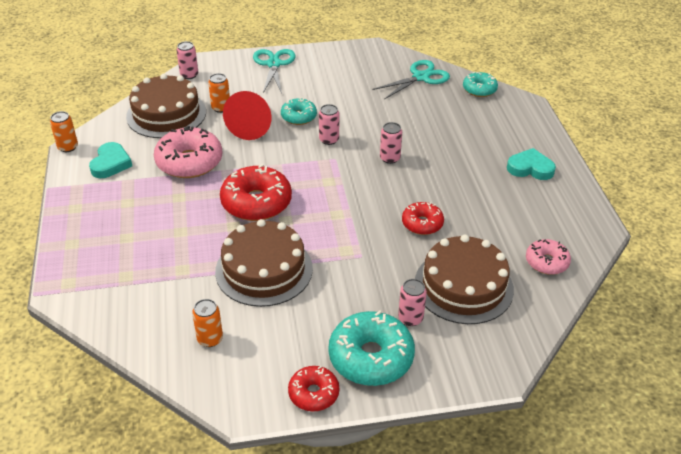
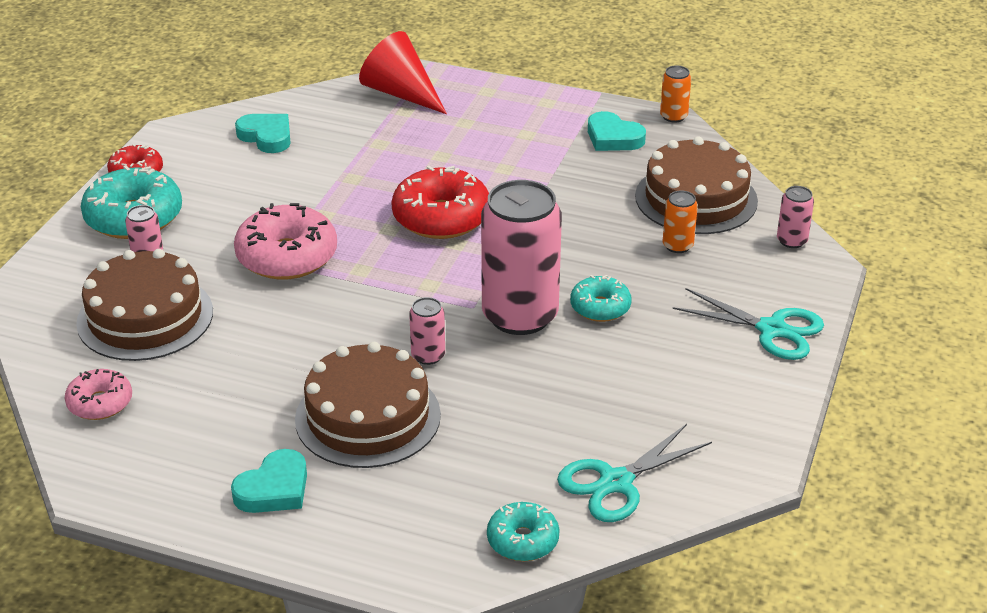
camera: 120 degrees right, 5 degrees down
(189, 162) = (568, 191): pink donut -> pink donut (287, 256)
(210, 339) = (266, 136): orange can -> turquoise heart
(253, 125) = (612, 261): red cone -> red cone (401, 93)
(264, 269) = (324, 191): brown cake -> brown cake (368, 417)
(329, 140) = (520, 316): pink can -> pink can, size x2.31
(420, 77) = (616, 482): turquoise scissors -> turquoise scissors turned 60 degrees clockwise
(422, 224) = (274, 329): red donut -> none

